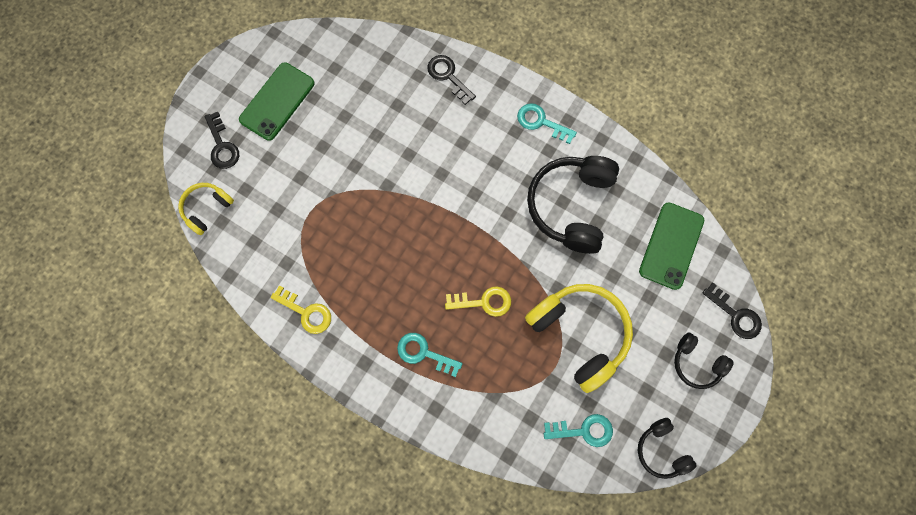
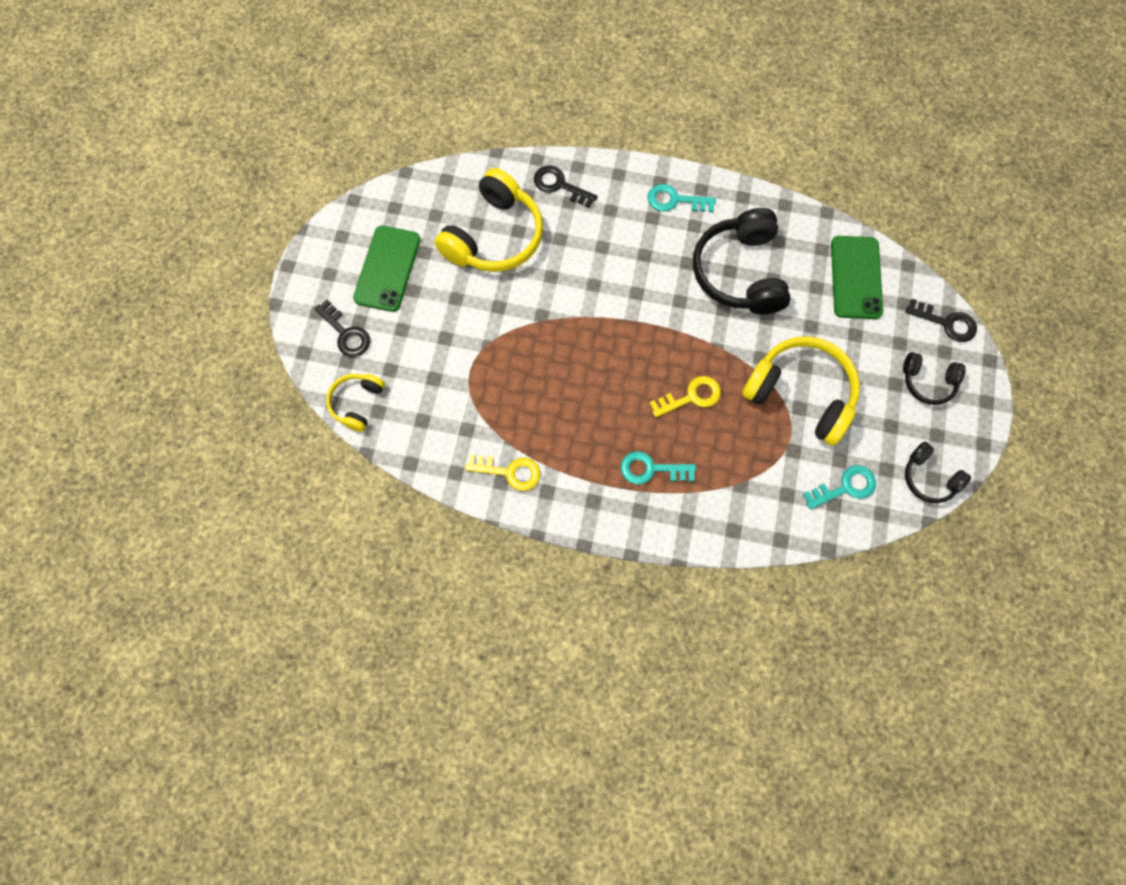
camera: 20 degrees left, 5 degrees down
(375, 103) = (494, 236): none -> yellow headphones

